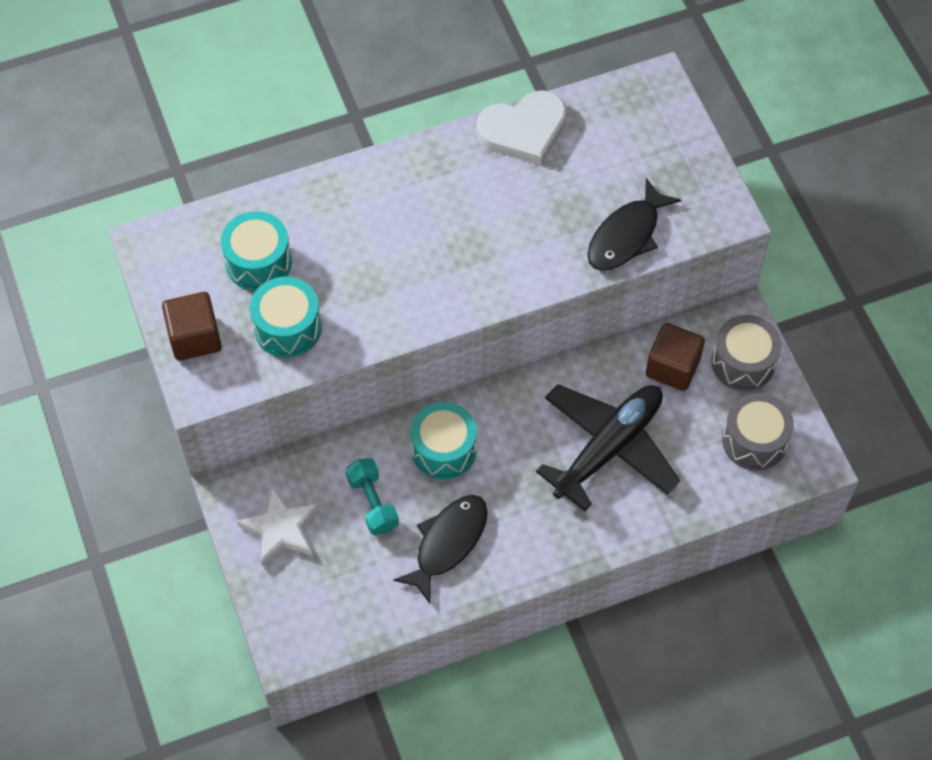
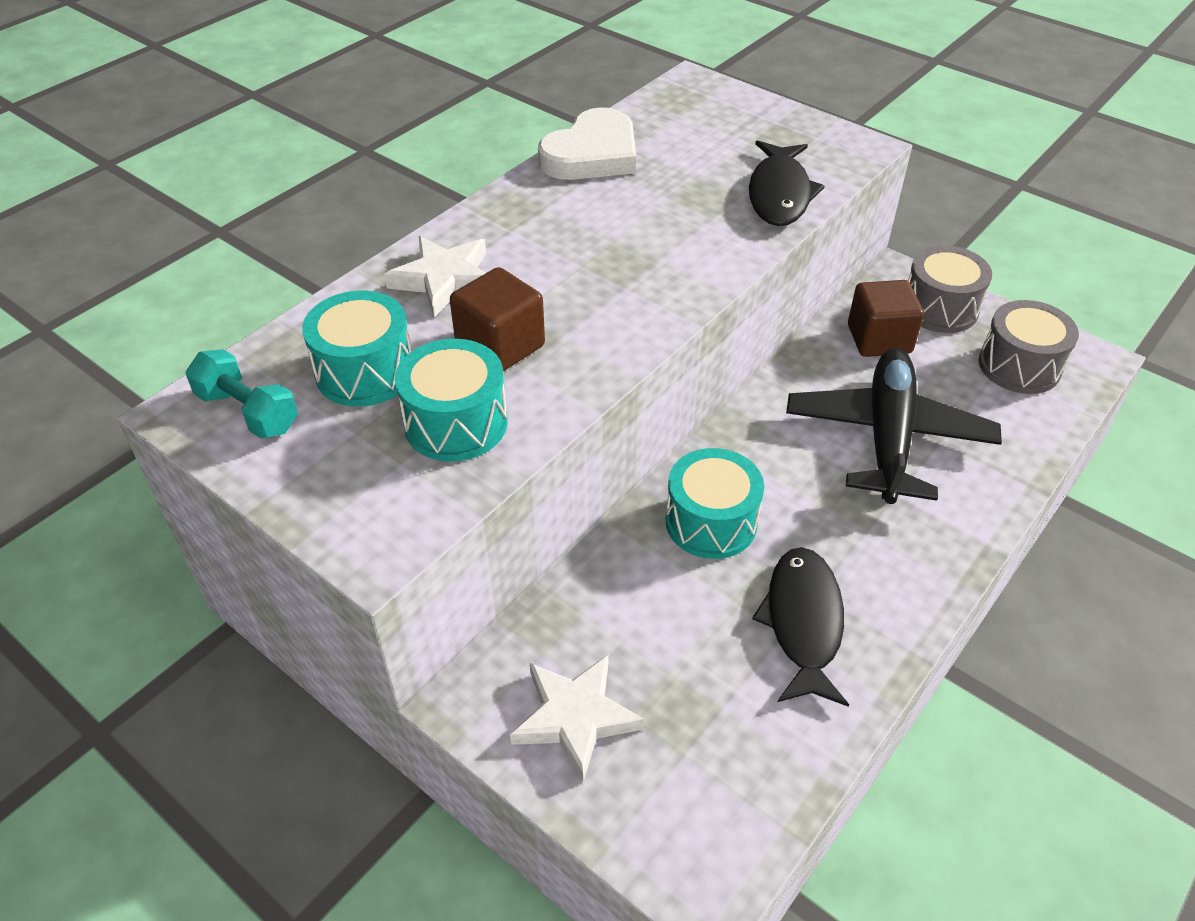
camera: 30 degrees left, 15 degrees down
(195, 337) = (328, 488): brown cube -> brown cube (500, 346)
(348, 208) = (445, 280): none -> white star
(372, 503) = (673, 623): turquoise dumbbell -> turquoise dumbbell (248, 412)

